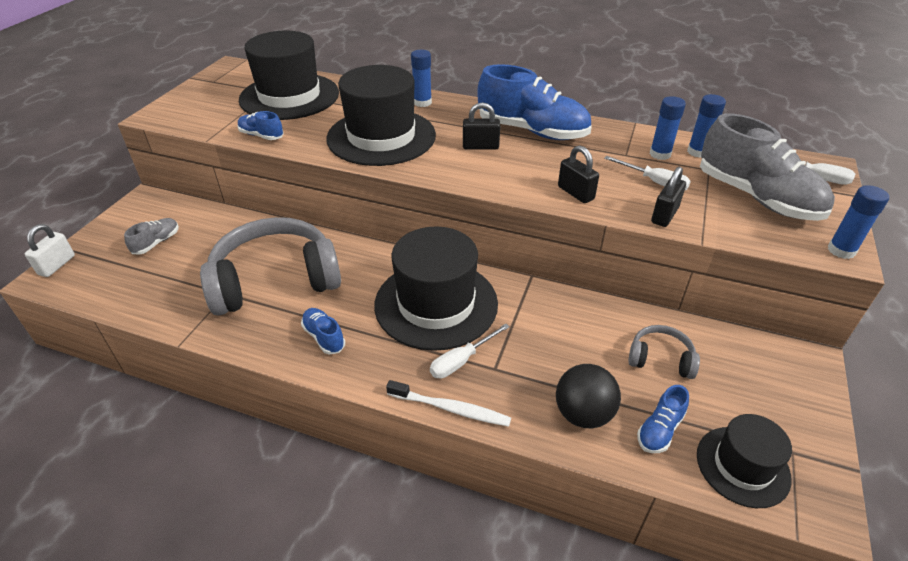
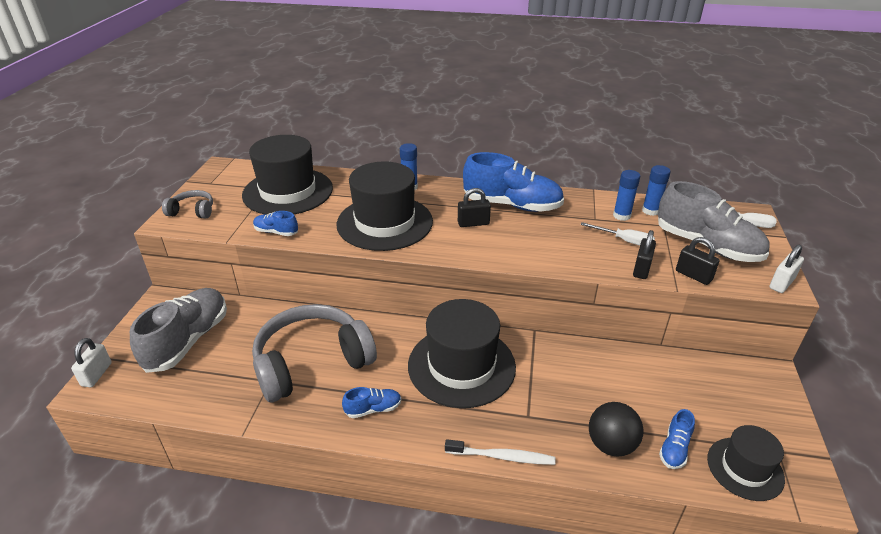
camera: 10 degrees left, 5 degrees down
(156, 243) = (188, 341): grey shoe -> grey shoe, size x2.17
(324, 337) = (373, 409): blue shoe -> blue shoe turned 120 degrees clockwise
(461, 361) = (498, 413): white screwdriver -> none
(575, 193) = (565, 257): black padlock -> black padlock (693, 275)
(660, 359) = (658, 389): grey headphones -> grey headphones (192, 211)
(841, 250) = (781, 283): blue glue stick -> white padlock

